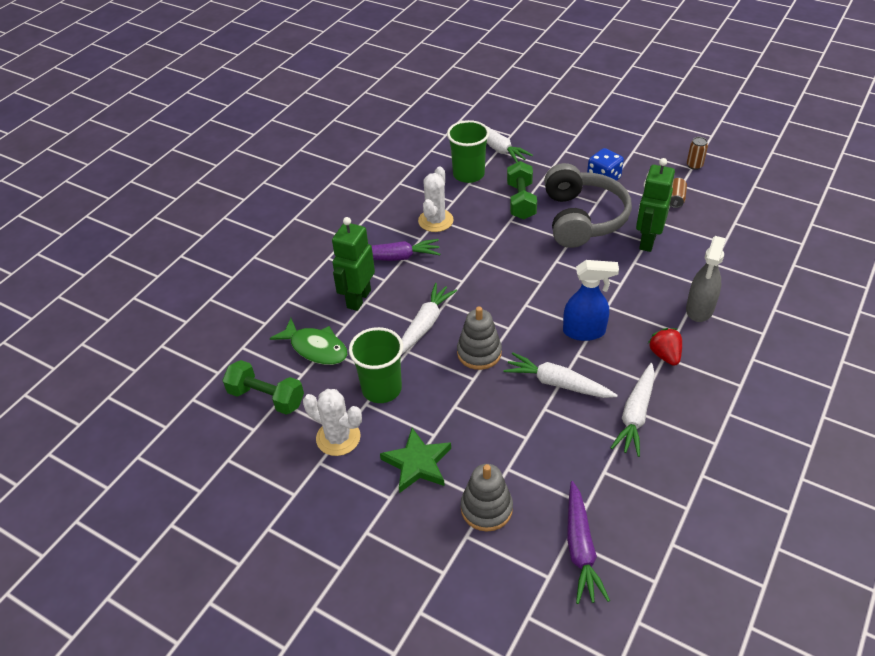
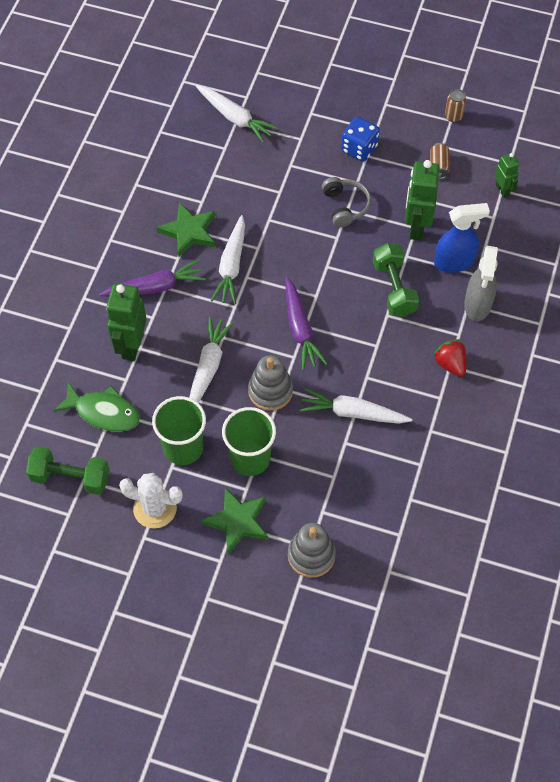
camera: 15 degrees left, 15 degrees up
(435, 221) = (189, 231): white cactus -> green star
(468, 174) = (211, 161): green cup -> green cup (250, 458)
(521, 201) = (276, 192): green dumbbell -> green dumbbell (394, 288)
(580, 548) = (401, 577): purple carrot -> purple carrot (300, 329)
(582, 218) = (345, 206): grey headphones -> grey headphones, size x0.51
(584, 331) = (369, 349): blue spray bottle -> blue spray bottle (454, 262)
(635, 414) = (431, 434): white carrot -> white carrot (231, 266)
(735, 223) = (502, 190): none -> green robot

